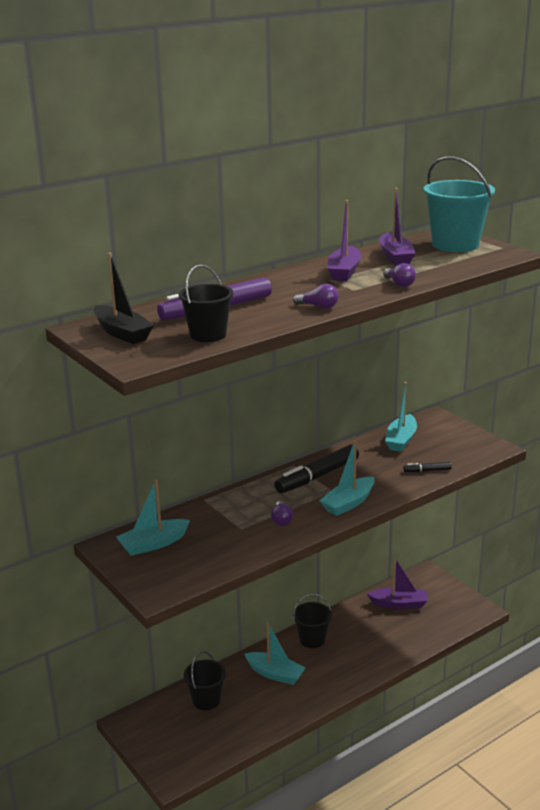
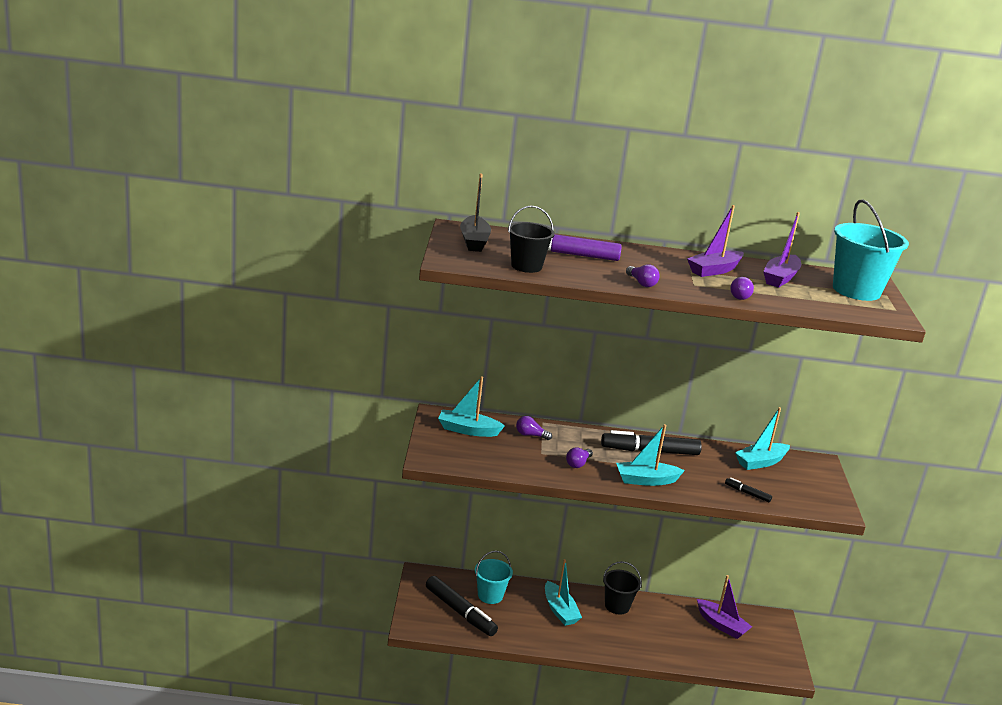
camera: 35 degrees right, 0 degrees up
(198, 734) = (460, 612): none -> black marker
(206, 700) = (490, 595): black bucket -> turquoise bucket
(211, 517) = (530, 435): none -> purple light bulb

